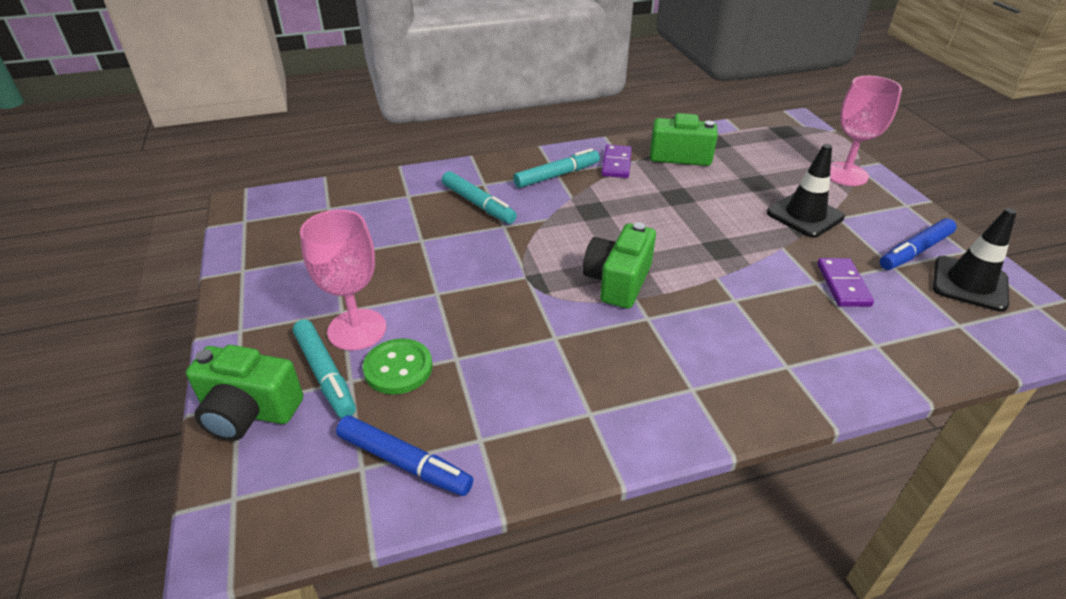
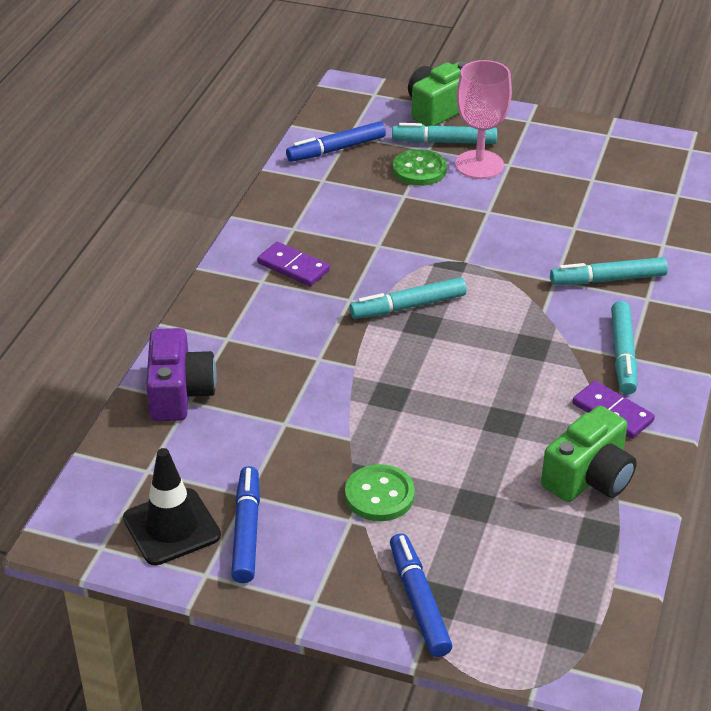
camera: 125 degrees right, 0 degrees up
(618, 281) = (408, 306): green camera -> turquoise marker
(805, 215) = (379, 495): black traffic cone -> green button
(842, 285) = (264, 437): purple domino -> purple domino (293, 267)
(845, 174) = (419, 601): pink goblet -> blue marker
(878, 355) = (179, 393): none -> purple camera

